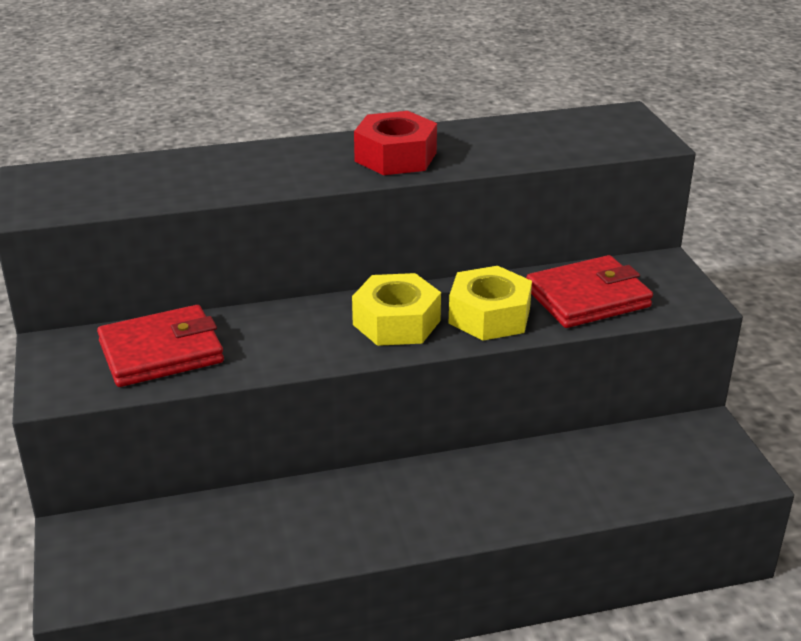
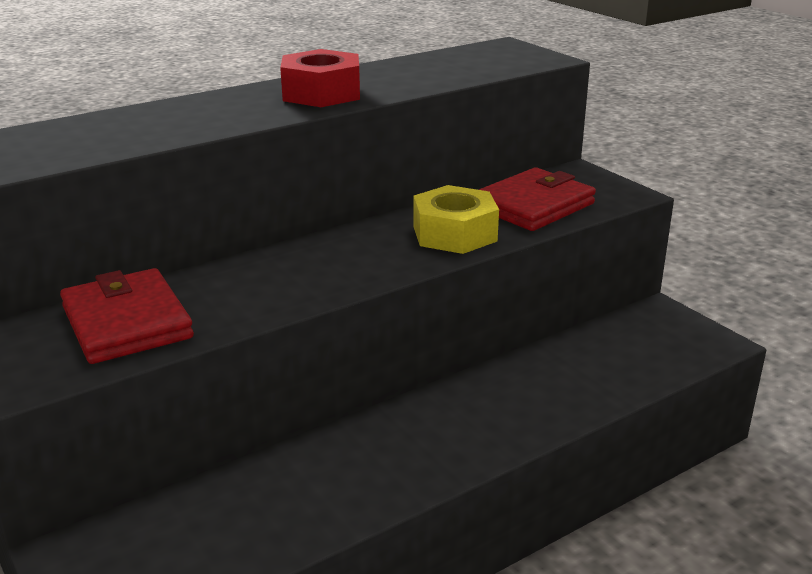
camera: 20 degrees left, 5 degrees down
(161, 352) = (127, 322): red wallet -> red wallet turned 75 degrees counterclockwise
(396, 322) = (368, 253): yellow nut -> none

